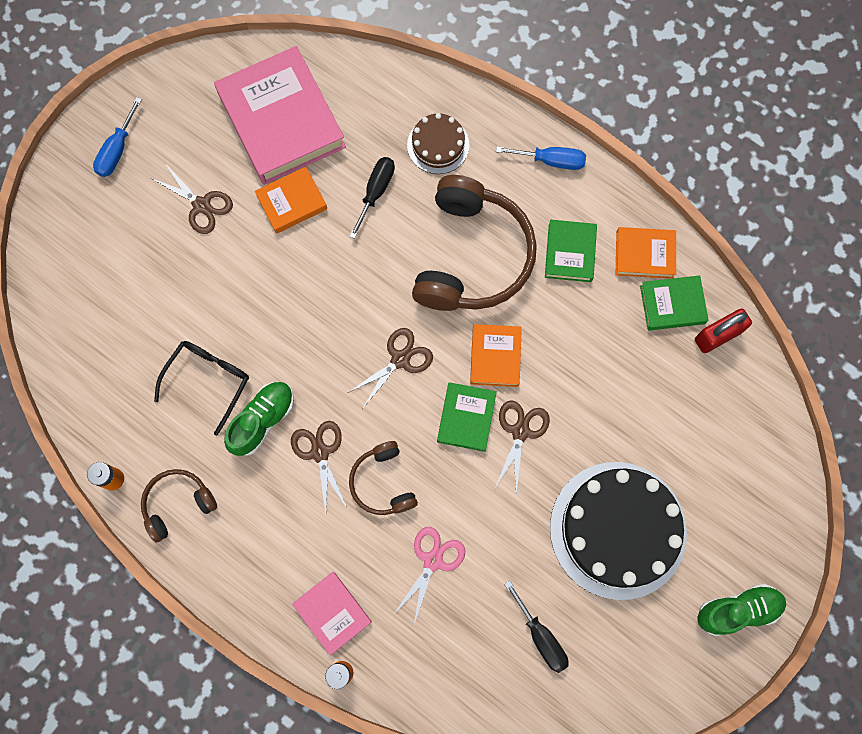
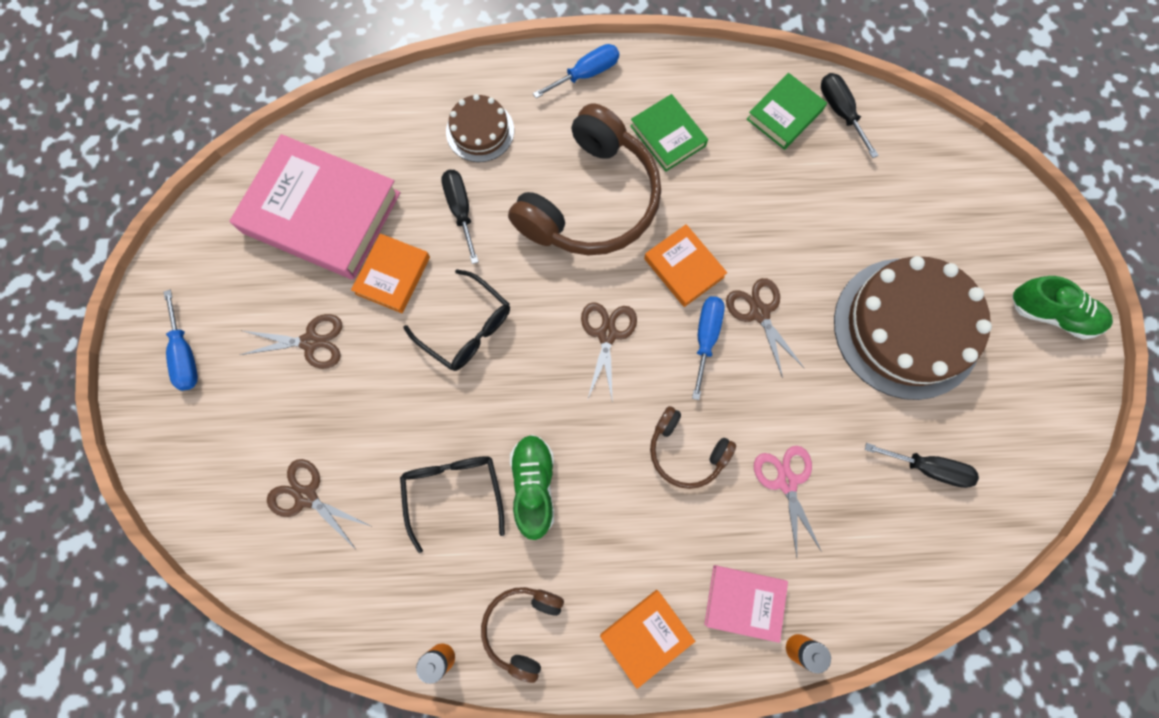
camera: 40 degrees left, 0 degrees up
(309, 278) = (466, 328): none -> black glasses
(320, 452) = (609, 471): brown scissors -> brown scissors (306, 496)
(466, 418) = (706, 338): green book -> blue screwdriver
(472, 256) = (590, 200): brown headphones -> brown headphones turned 60 degrees clockwise
(618, 530) = (906, 328): black cake -> brown cake
(644, 255) = (727, 92): orange book -> orange book (646, 636)
(717, 336) = (840, 112): red padlock -> black screwdriver
(737, 610) = (1051, 314): green shoe -> green shoe turned 75 degrees clockwise

